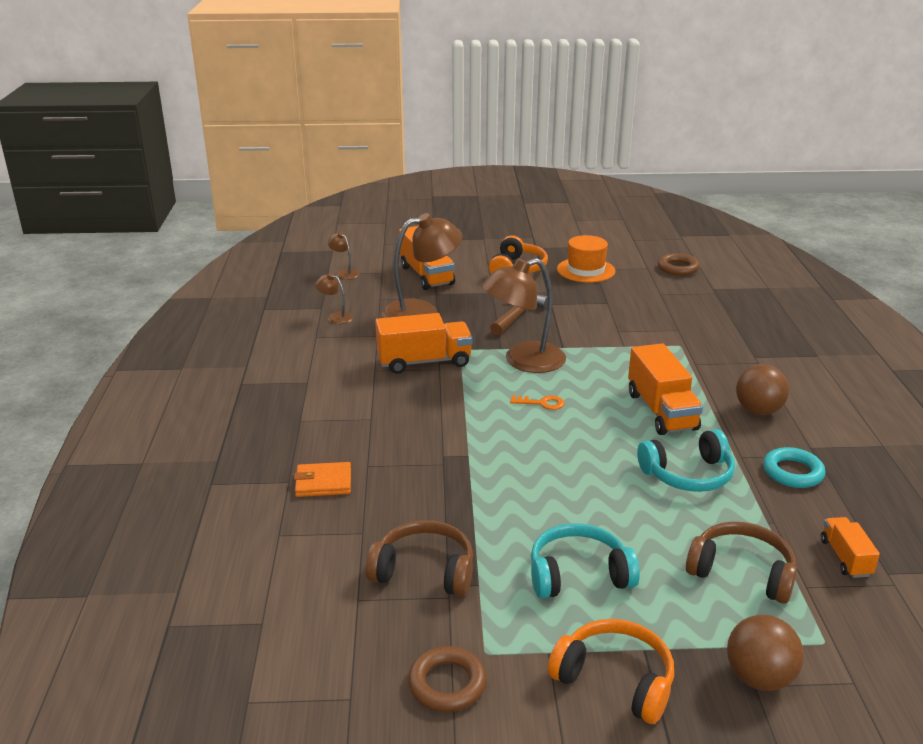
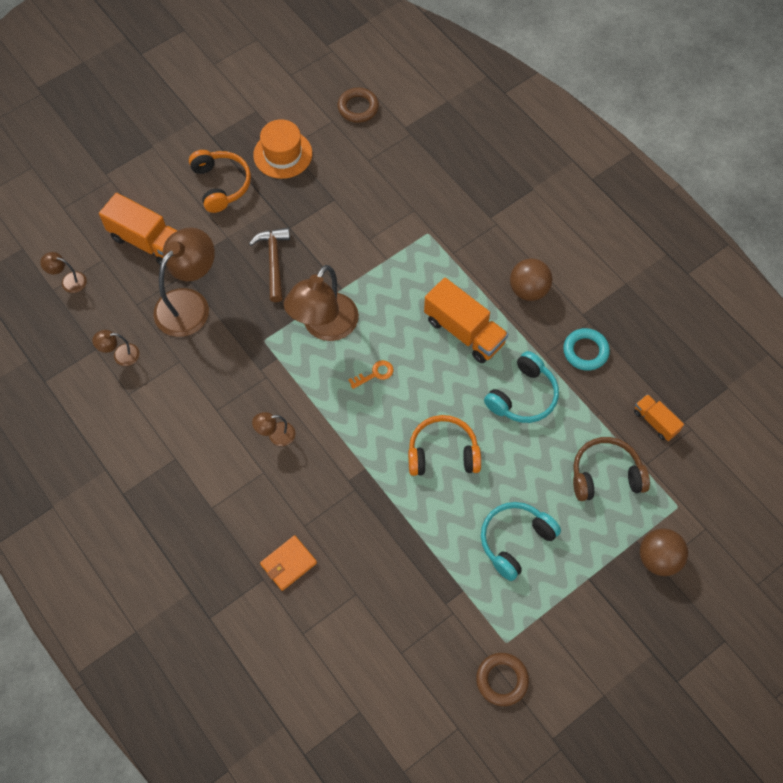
camera: 35 degrees left, 35 degrees up
(408, 403) = (276, 435): none -> brown lamp
(424, 362) = (247, 374): orange truck -> none
(424, 571) = (422, 601): brown headphones -> none
(615, 680) = (587, 612): orange headphones -> orange headphones (443, 452)

